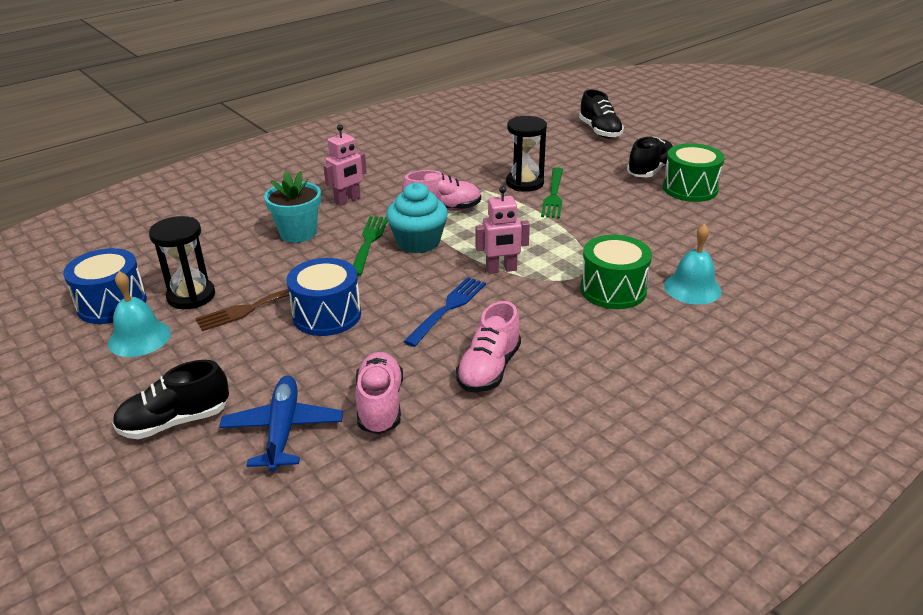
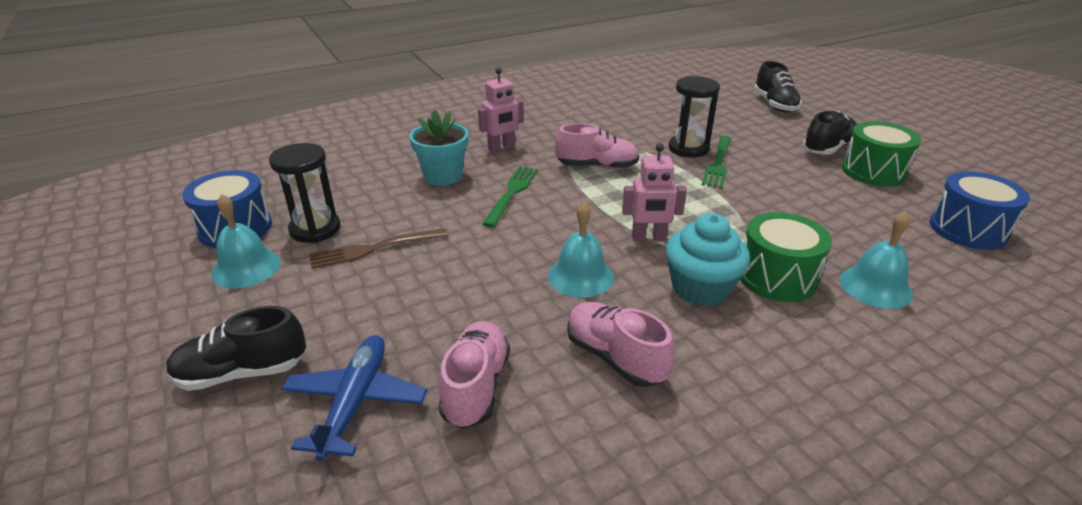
camera: 10 degrees right, 0 degrees up
(327, 315) = (446, 267): blue drum -> blue drum (968, 229)
(418, 242) = (564, 198): turquoise cupcake -> turquoise cupcake (700, 288)
(448, 309) = (580, 276): blue fork -> turquoise bell
(489, 369) = (615, 358): pink shoe -> pink shoe turned 105 degrees clockwise

